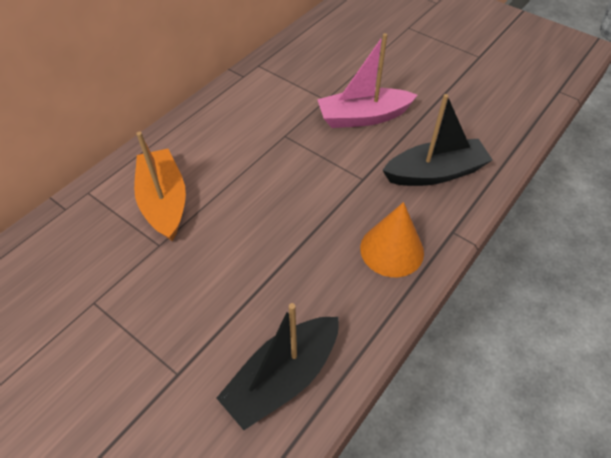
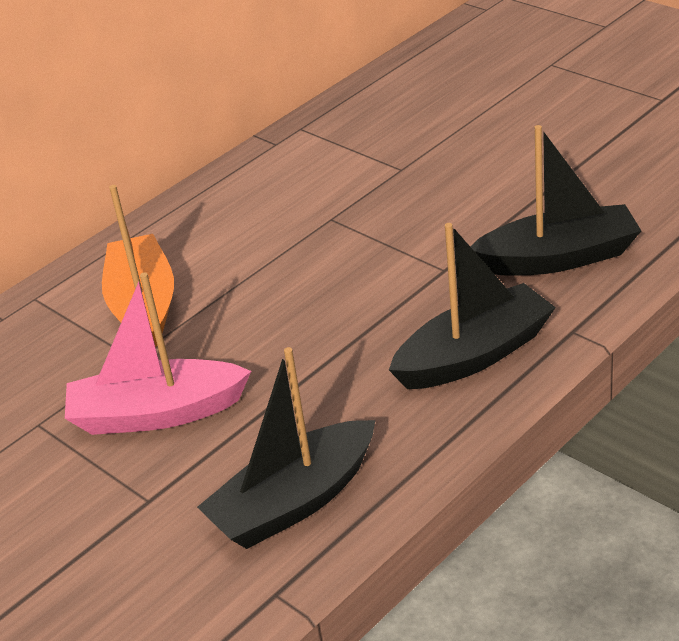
camera: 10 degrees right, 15 degrees down
(363, 117) = (457, 190): pink boat -> pink boat (157, 413)
(392, 250) = (474, 355): orange cone -> black boat

